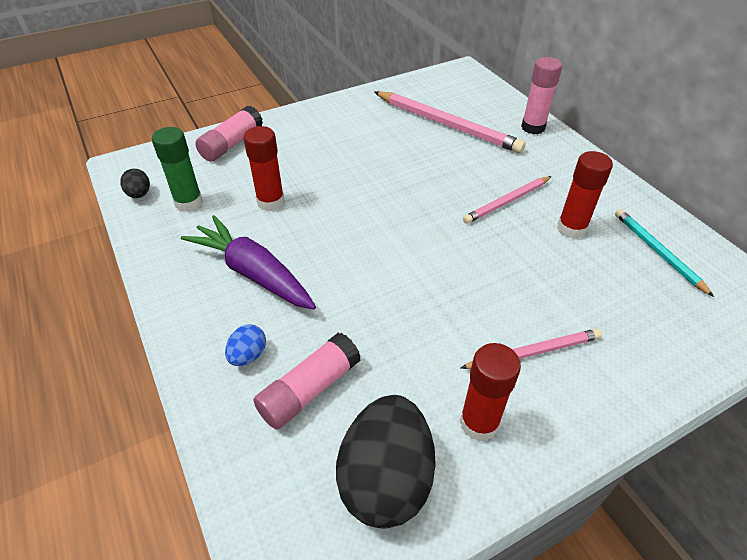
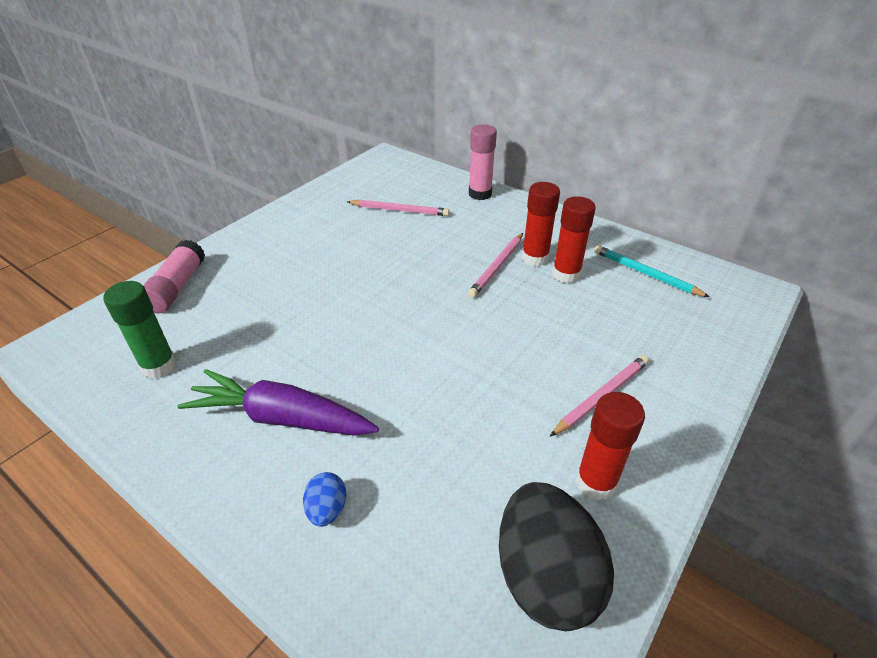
camera: 25 degrees left, 5 degrees down
(139, 194) = (87, 376): black egg -> none
(271, 202) = (259, 336): red glue stick -> red glue stick (535, 258)
(309, 390) = (415, 519): pink glue stick -> none
(446, 125) = (399, 210): pink pencil -> pink pencil, size x0.59

